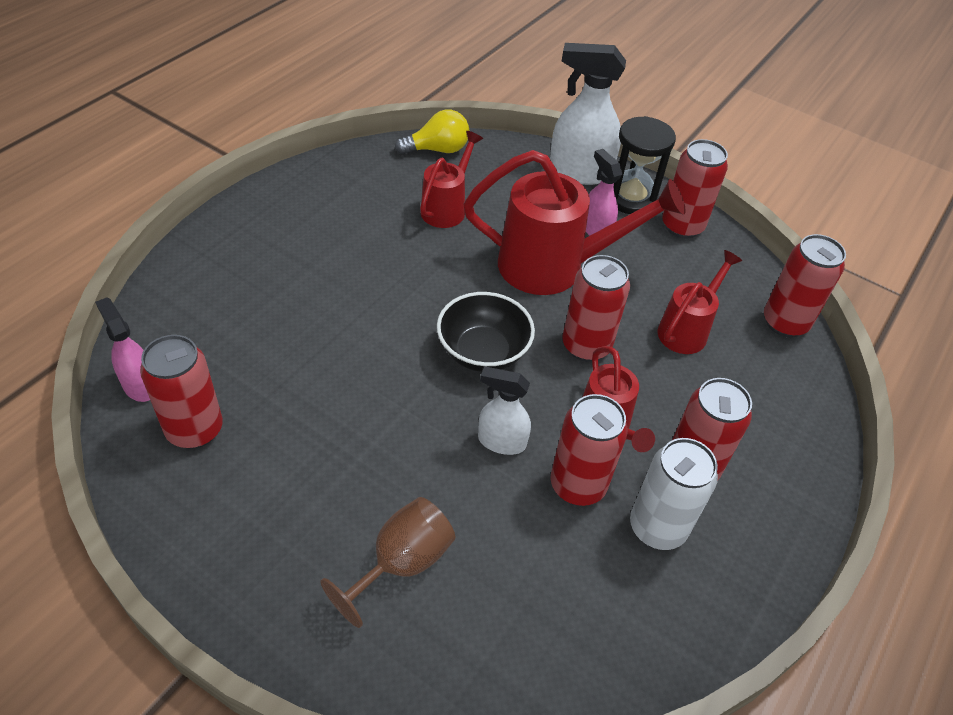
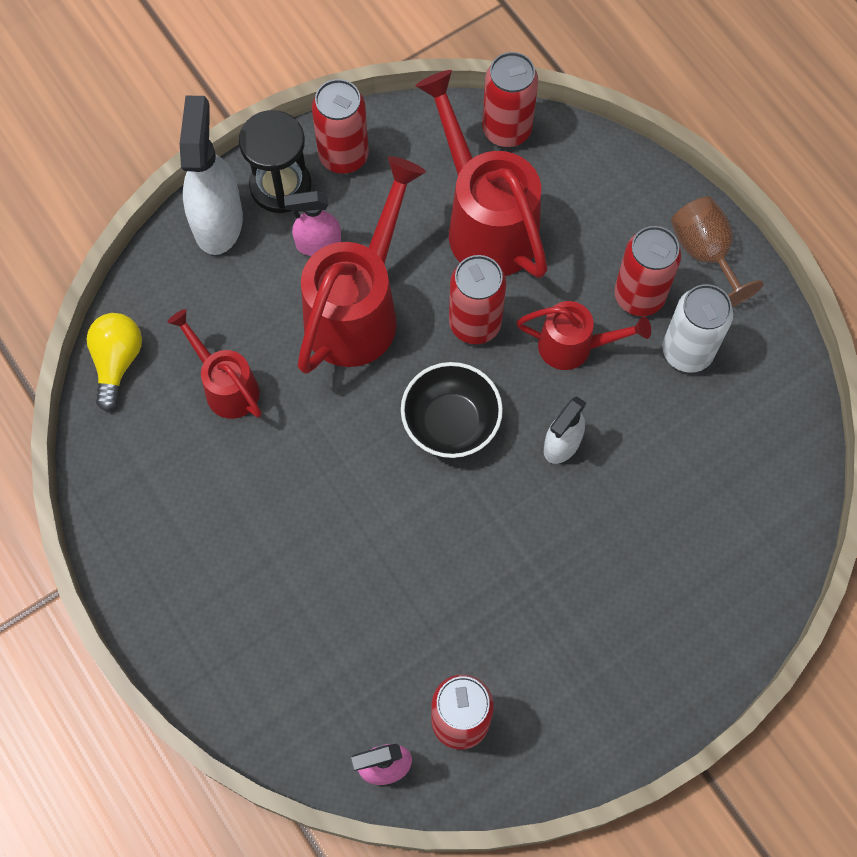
camera: 65 degrees left, 20 degrees up
(401, 563) = (659, 570): brown goblet -> brown goblet (705, 253)
(577, 485) = (627, 397): red can -> none
(579, 172) = (218, 221): white spray bottle -> white spray bottle turned 150 degrees clockwise
(686, 330) = (485, 223): red watering can -> red watering can, size x1.78

